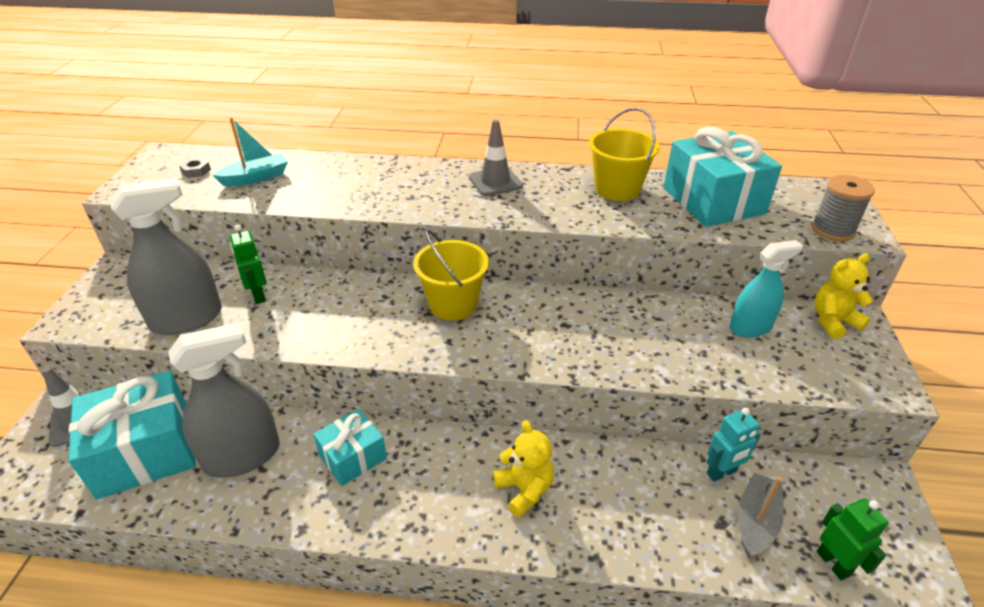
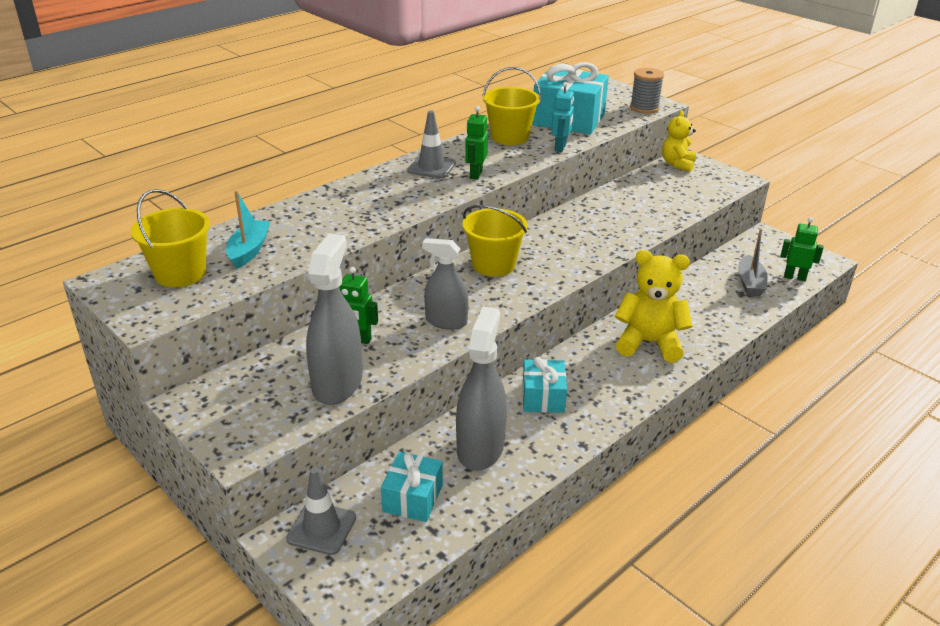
camera: 50 degrees left, 5 degrees down
(145, 452) = (413, 498): turquoise gift -> turquoise gift, size x0.57
(196, 171) = (180, 274): grey nut -> yellow bucket
(329, 326) = (446, 321): none -> grey spray bottle
(515, 207) = (475, 174): none -> green robot
(524, 490) = (649, 343): yellow teddy bear -> yellow teddy bear, size x1.54
(722, 473) = (709, 274): turquoise robot -> turquoise robot (560, 147)
(750, 327) = (651, 187): turquoise spray bottle -> none
(755, 521) = (750, 283): grey boat -> grey boat turned 150 degrees counterclockwise

